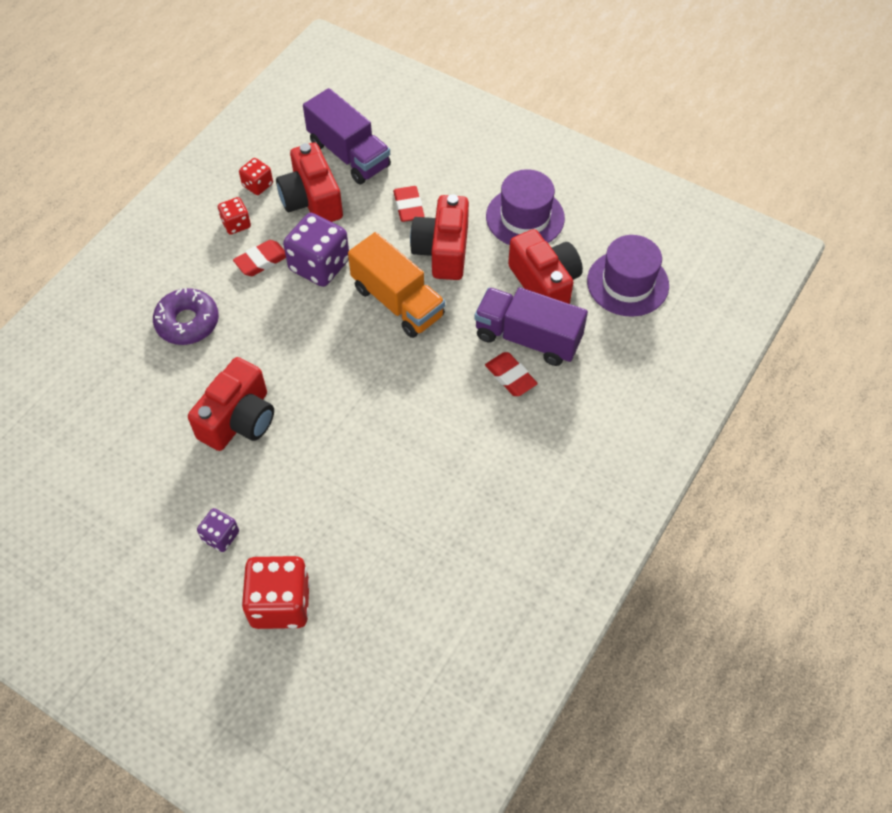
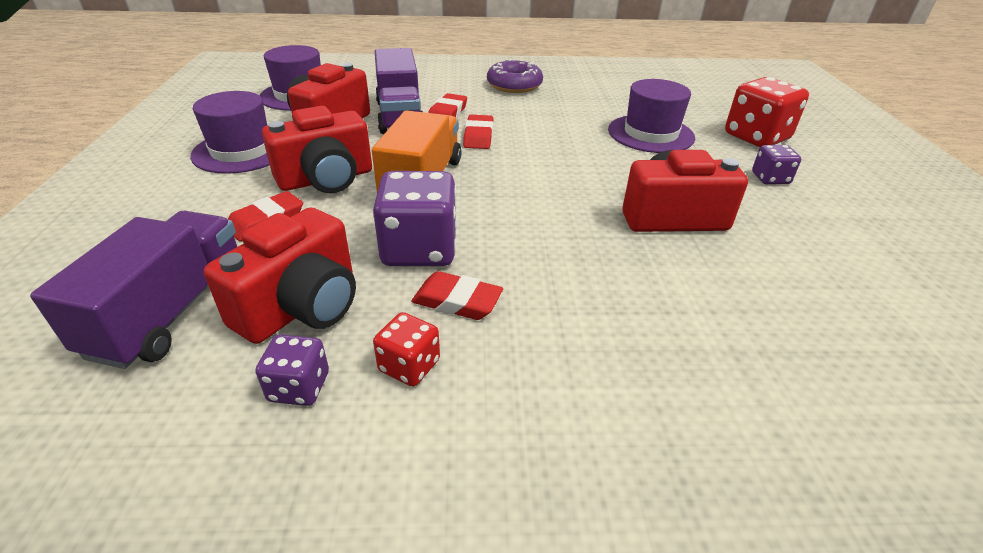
camera: 125 degrees left, 20 degrees down
(187, 322) = (624, 318): purple donut -> purple donut (514, 85)
(257, 185) = (299, 387): red dice -> purple dice
(354, 514) = (650, 134): none -> purple hat
(446, 375) = (478, 136): none -> red eraser

